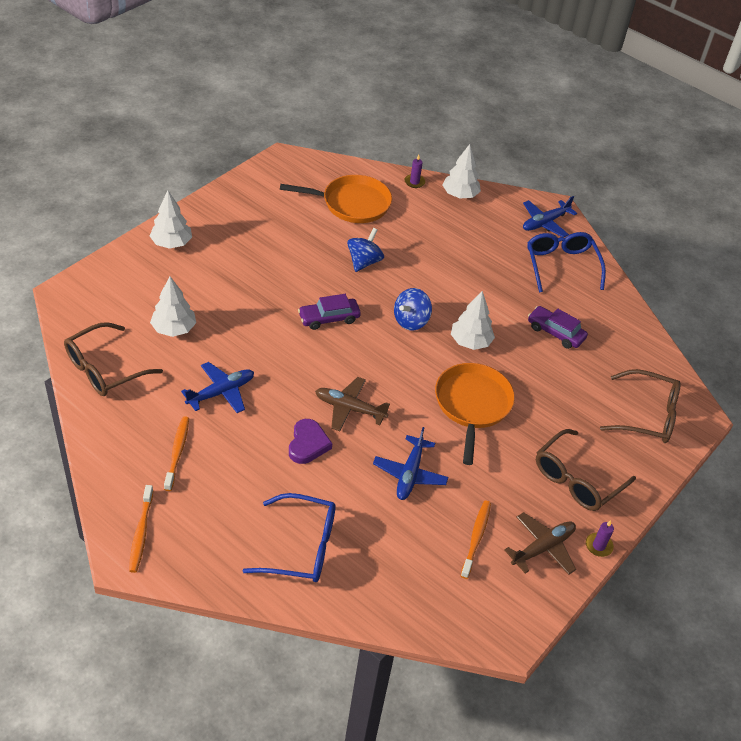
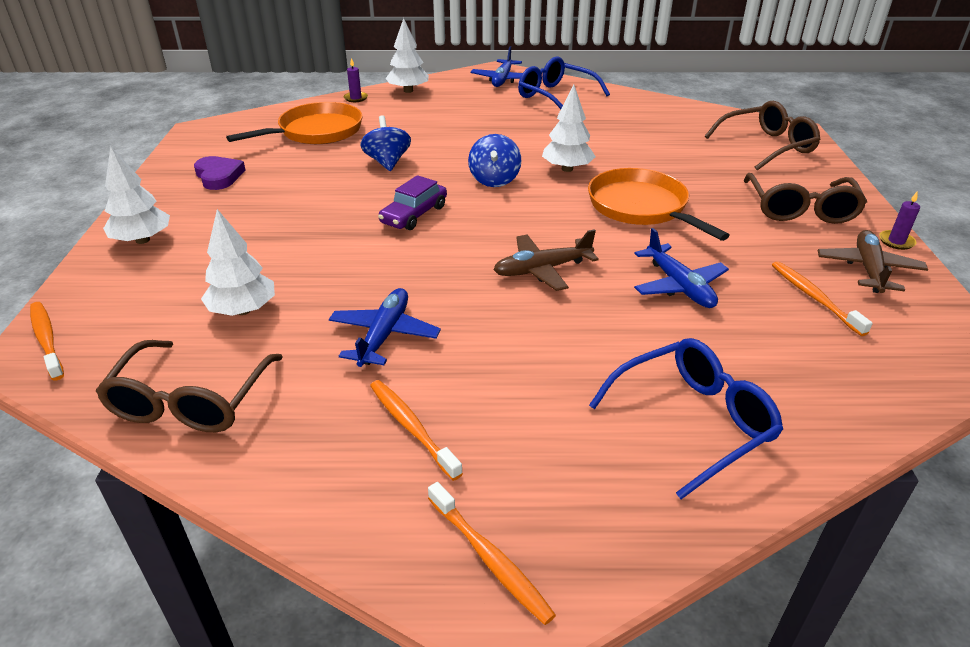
camera: 35 degrees left, 10 degrees down
(77, 288) = (47, 340): none -> orange toothbrush
(308, 444) = (548, 323): purple heart -> purple heart (219, 176)
(555, 332) = (619, 133): purple car -> none

